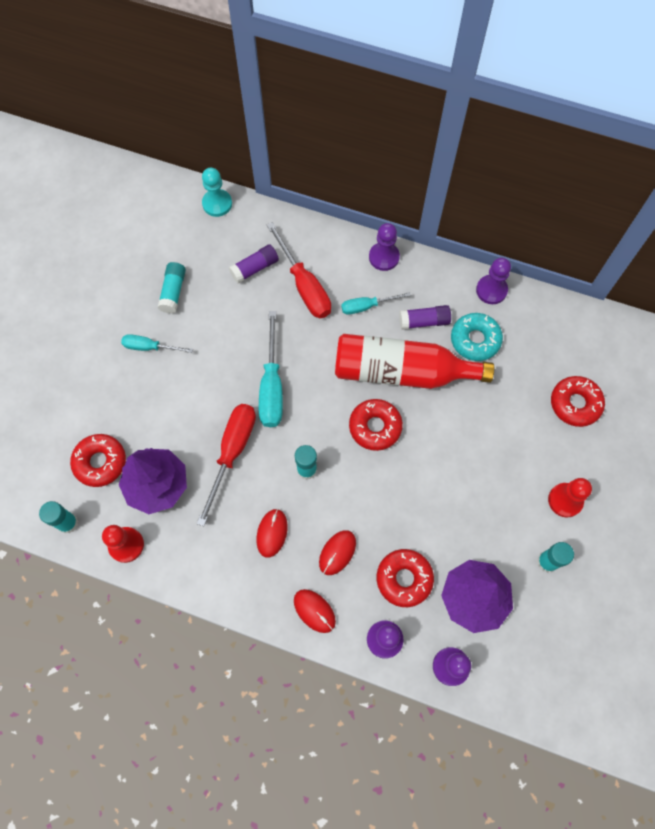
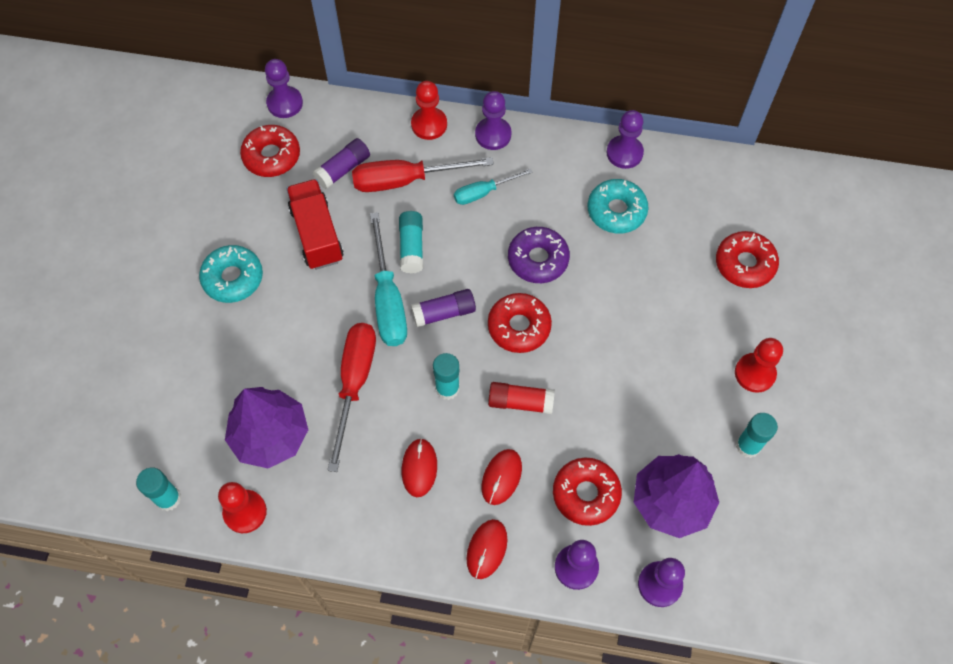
camera: 10 degrees left, 5 degrees down
(100, 462) = (196, 421): red donut -> red donut (271, 156)
(150, 347) = (233, 278): turquoise screwdriver -> turquoise donut
(173, 292) = (250, 210): turquoise glue stick -> turquoise glue stick (411, 247)
(217, 204) = (285, 103): turquoise pawn -> purple pawn
(224, 320) = (317, 234): none -> red truck
(304, 286) = (405, 180): red screwdriver -> red screwdriver turned 120 degrees clockwise
(314, 611) = (486, 549): red mouse -> red mouse turned 75 degrees clockwise
(332, 240) = (429, 124): none -> red pawn
(364, 491) = (520, 402): none -> red glue stick
(401, 371) = (538, 259): red bottle -> purple donut
(424, 321) = (553, 199): purple glue stick -> purple glue stick (444, 313)

